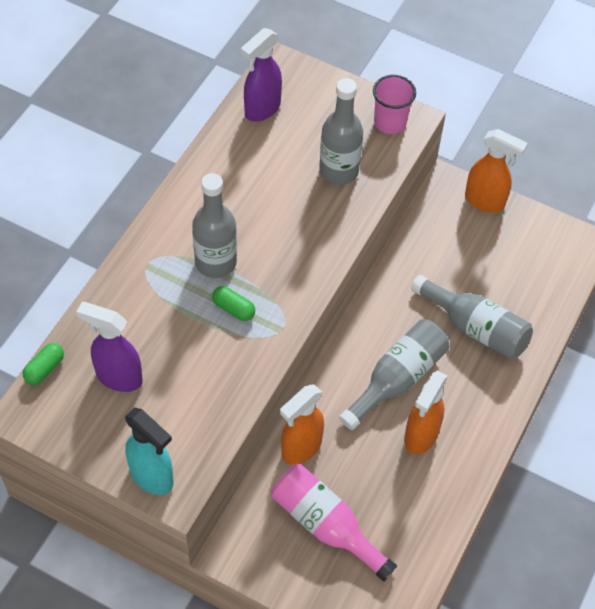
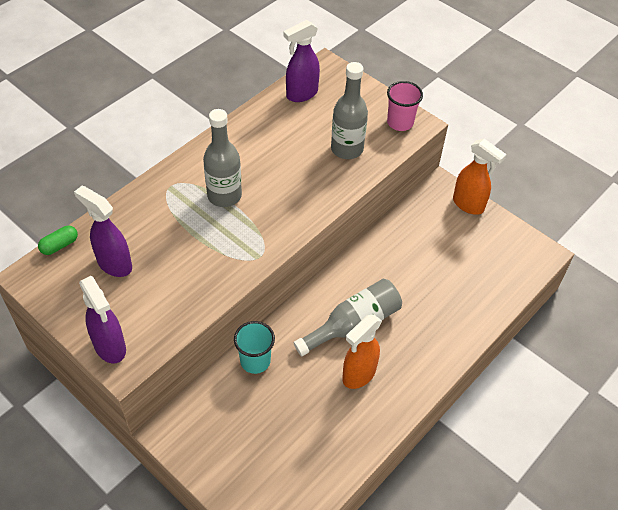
camera: 15 degrees right, 5 degrees down
(152, 477) = (110, 347): turquoise spray bottle -> purple spray bottle
(233, 309) = (225, 233): green capsule -> none
(301, 448) = (255, 361): orange spray bottle -> turquoise cup
(325, 525) = (254, 428): pink bottle -> none
(474, 328) = (431, 299): grey bottle -> none

